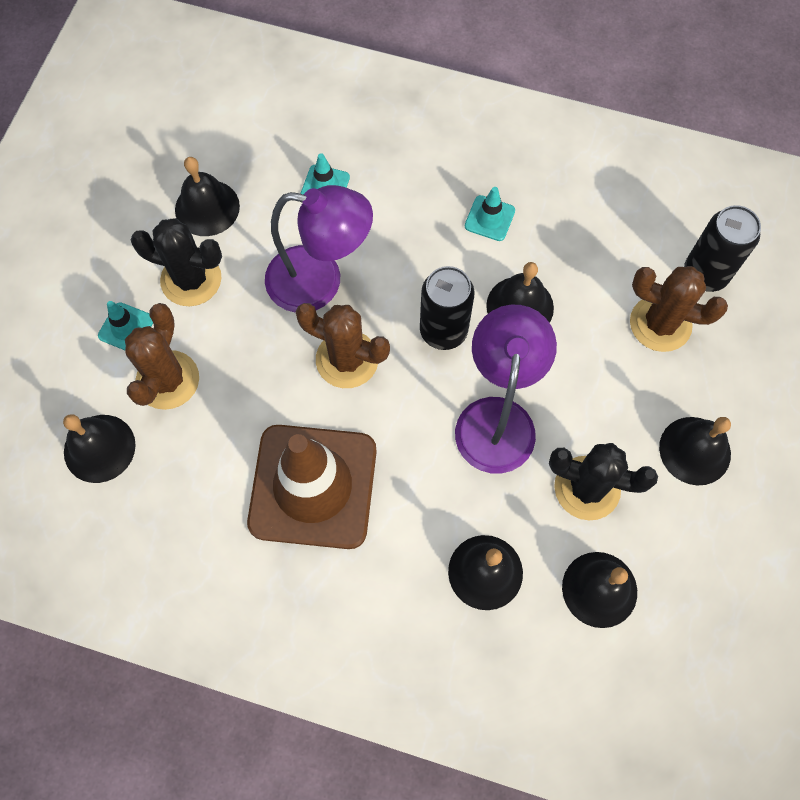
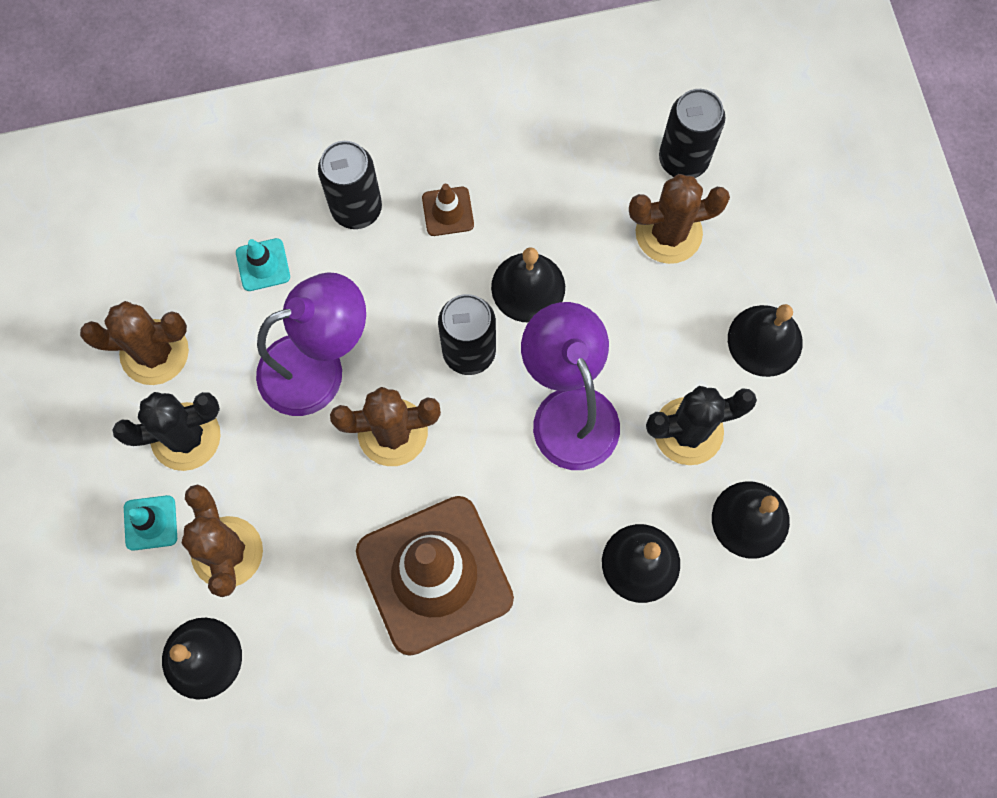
camera: 30 degrees left, 5 degrees up
(207, 208) = (154, 352): black bell -> brown cactus
(420, 181) = (356, 208): none -> black can
(489, 218) = (448, 211): turquoise traffic cone -> brown traffic cone

